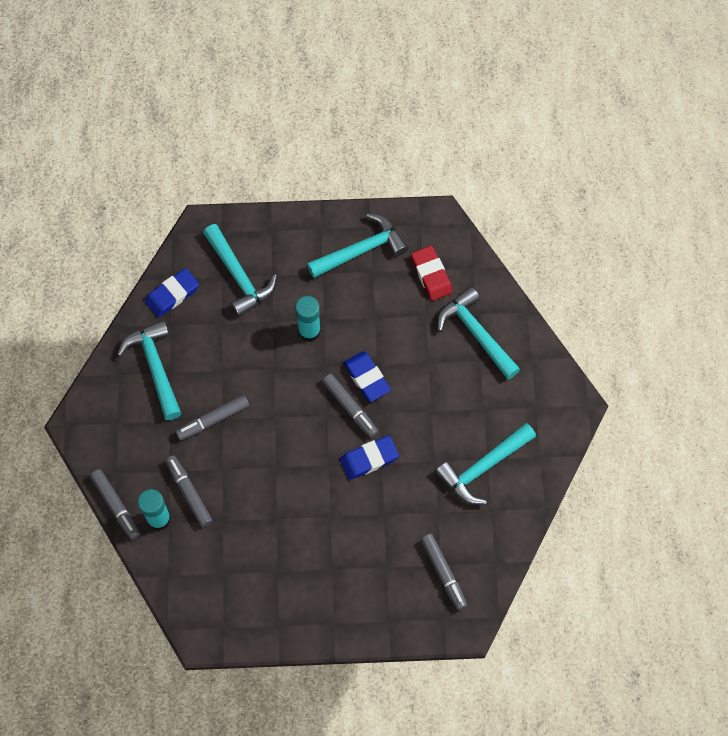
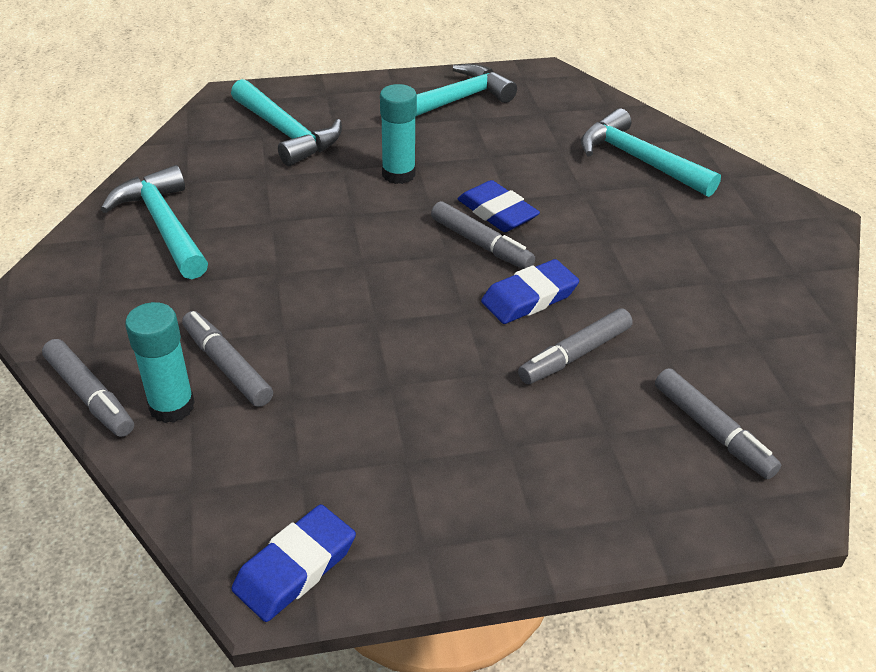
camera: 10 degrees left, 25 degrees down
(172, 294) = (189, 155): blue eraser -> blue eraser (295, 567)
(213, 420) = (262, 274): grey marker -> grey marker (575, 355)
(431, 275) = (555, 116): red eraser -> none
(483, 468) = (715, 292): turquoise hammer -> none

